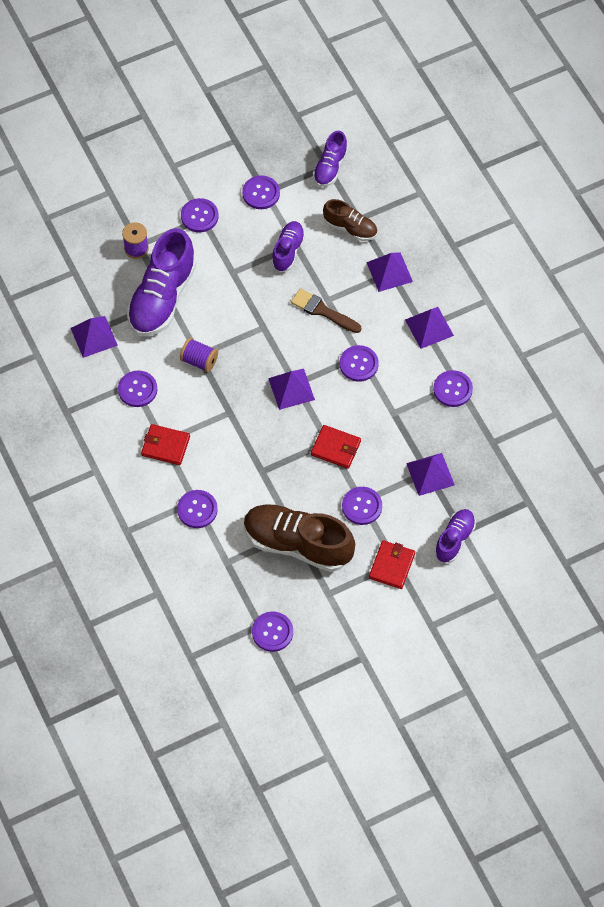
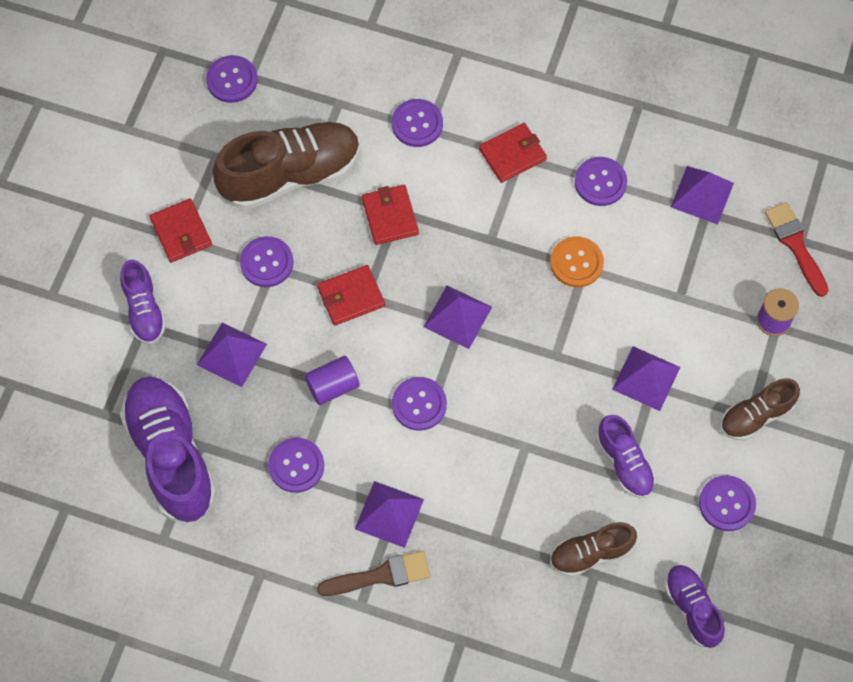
camera: 135 degrees right, 5 degrees up
(79, 272) = (795, 245): none -> red brush
(162, 297) = (687, 293): purple shoe -> purple shoe (171, 455)
(199, 216) = (756, 415): purple button -> brown shoe
(199, 361) = (576, 263): purple spool -> orange button
(268, 472) = (390, 216): none -> red wallet
(322, 311) = (516, 428): brown brush -> brown brush (380, 575)
(389, 272) = (496, 540): purple pyramid -> purple pyramid (646, 378)
(393, 411) = (332, 386): none -> purple cylinder

